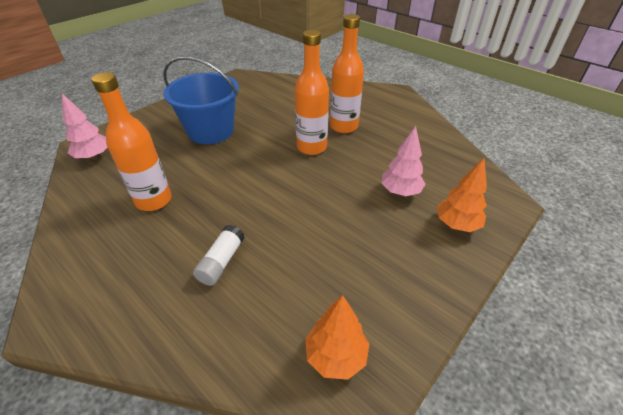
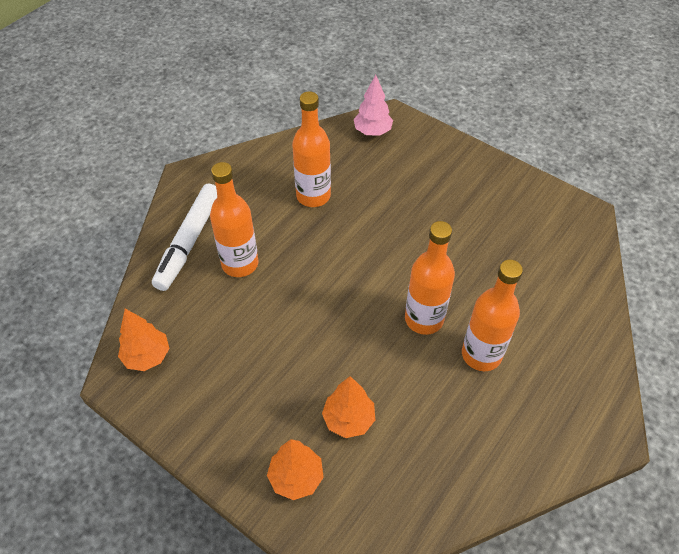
camera: 85 degrees right, 10 degrees up
(169, 314) = (189, 242): none -> white marker
(211, 131) = (438, 212): blue bucket -> none
(221, 261) = (240, 264): white glue stick -> orange bottle
(400, 191) = (348, 419): pink tree -> orange tree

